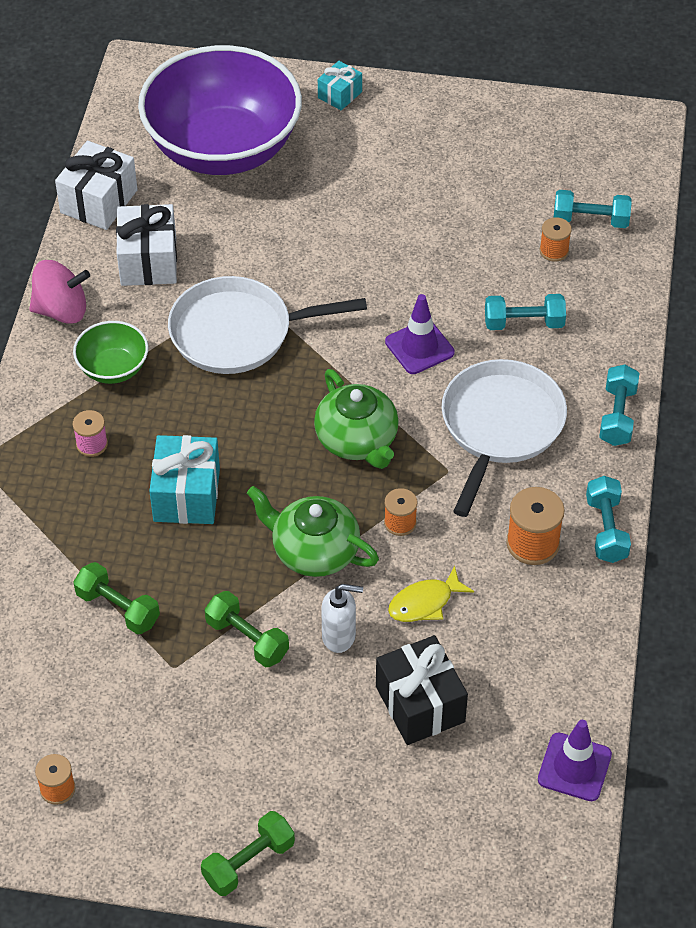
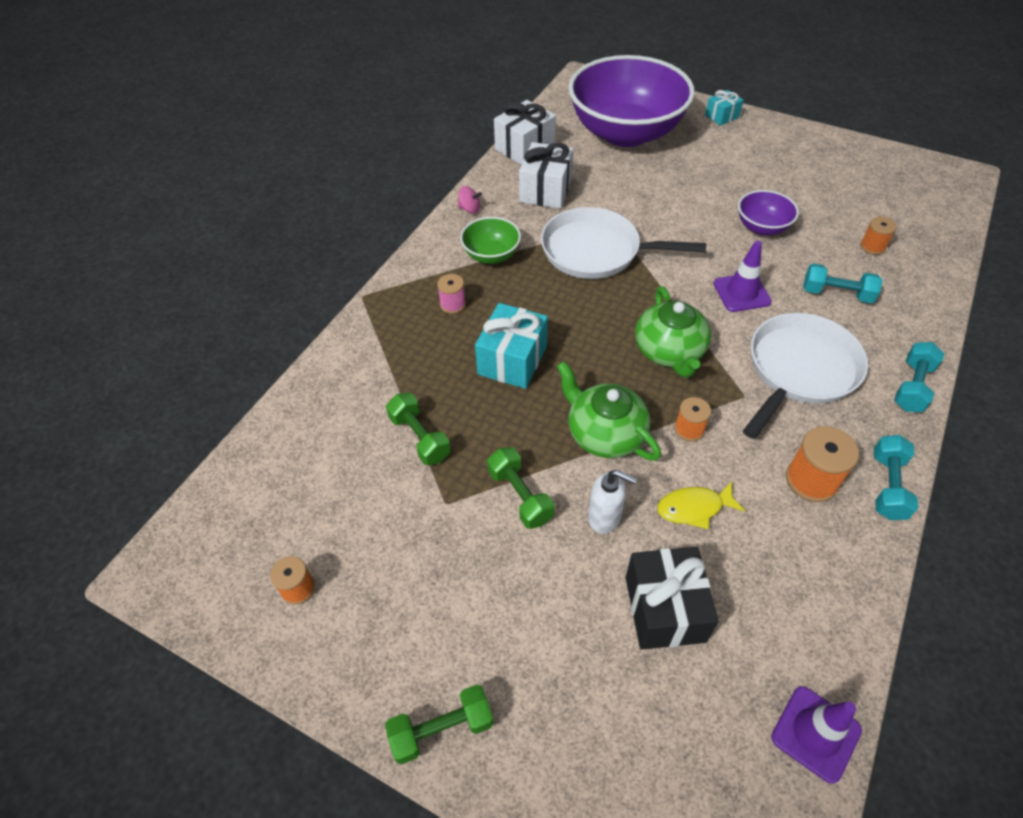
camera: 20 degrees right, 0 degrees up
(62, 310) = (470, 209): pink spinning top -> pink spinning top, size x0.53
(424, 253) = (762, 227): none -> purple bowl
(590, 220) = (908, 231): turquoise dumbbell -> none

